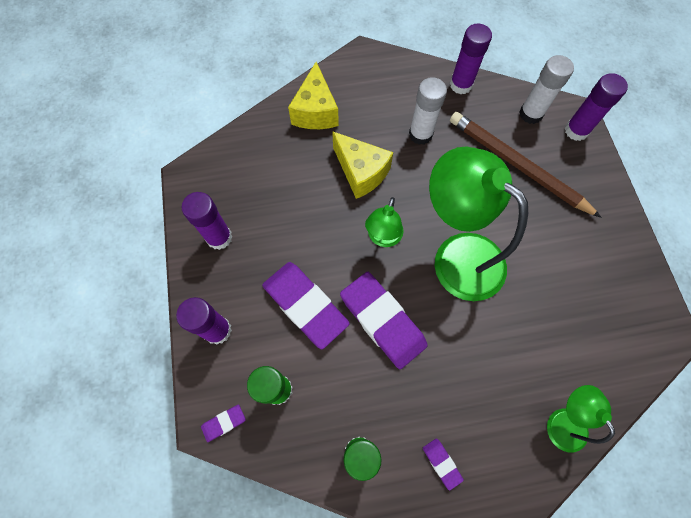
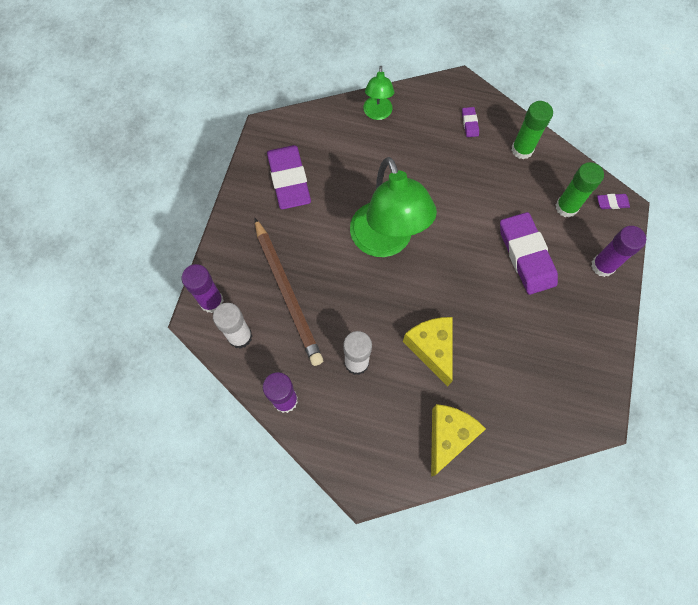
camera: 155 degrees left, 0 degrees up
(219, 237) = (583, 342): purple glue stick -> none
(383, 238) = (440, 281): green lamp -> none
(383, 321) = (469, 220): purple eraser -> purple eraser (289, 180)

